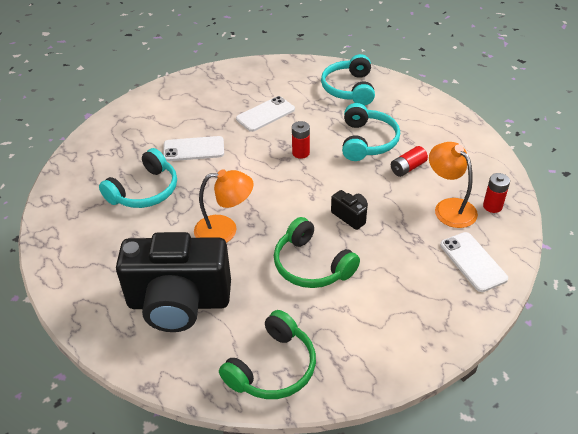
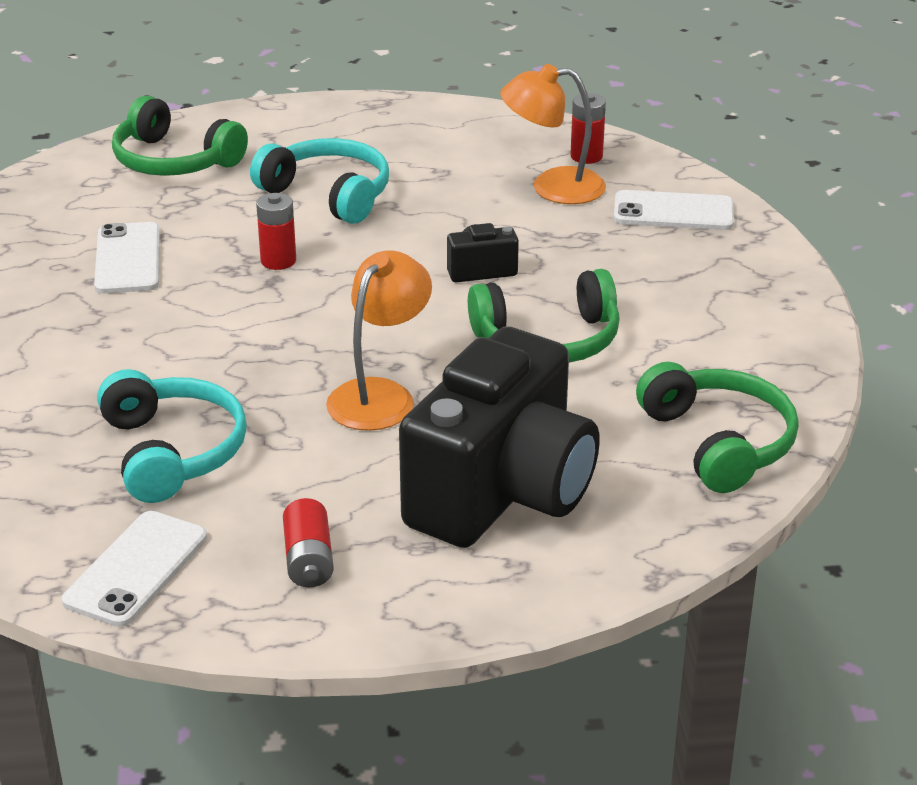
camera: 60 degrees left, 10 degrees down
(193, 149) = (123, 363): white phone -> white phone (136, 569)
(349, 89) = (174, 161): turquoise headphones -> green headphones
(407, 168) = (432, 185): red battery -> red battery (308, 560)

